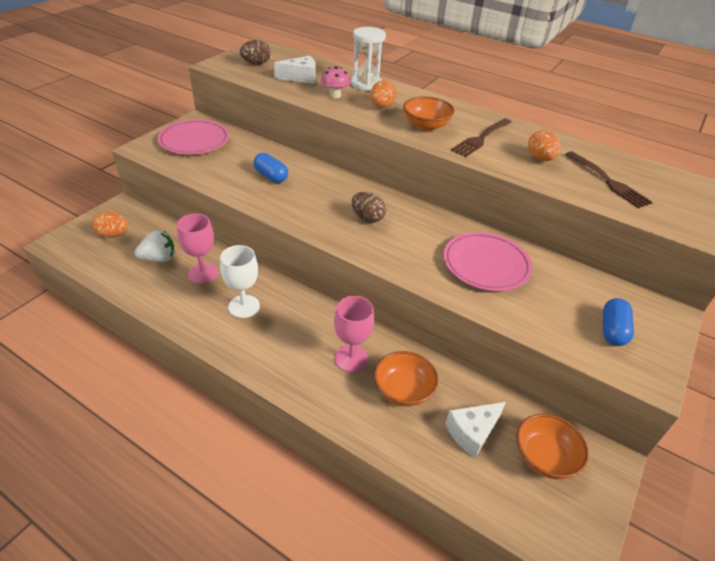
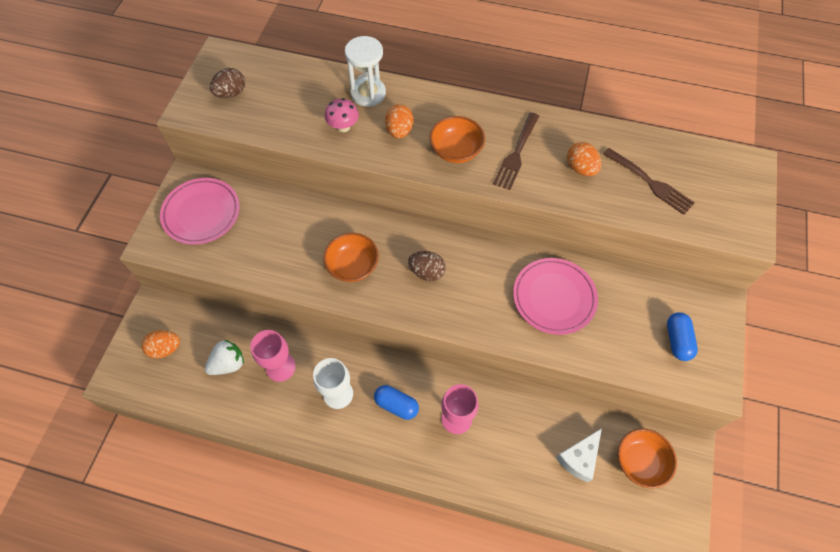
camera: 15 degrees left, 20 degrees up
(271, 176) = (308, 242): blue capsule -> blue capsule (396, 405)
(300, 78) = (292, 105): white cheese -> none
(403, 390) = (512, 436): orange bowl -> orange bowl (353, 266)

